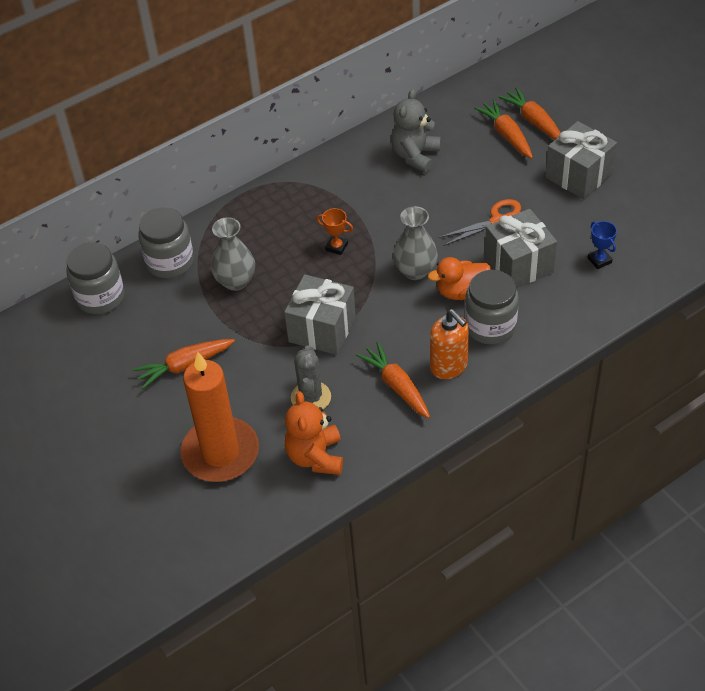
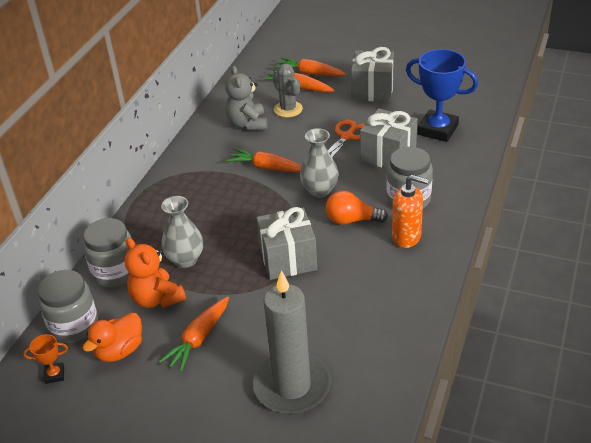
camera: 35 degrees left, 10 degrees down
(220, 453) = (292, 386): orange candle -> grey candle
(311, 397) = (326, 308): grey cactus -> grey cactus (288, 109)
(315, 457) = (371, 347): orange teddy bear -> orange teddy bear (156, 299)
(336, 247) = (245, 202): orange trophy -> orange trophy (54, 375)
(397, 386) = (383, 268): orange carrot -> orange carrot (267, 168)
(415, 320) = (352, 220): none -> orange light bulb
(461, 292) = (366, 188): orange duck -> orange duck (119, 351)
(599, 260) = (437, 130): blue trophy -> blue trophy, size x2.23

